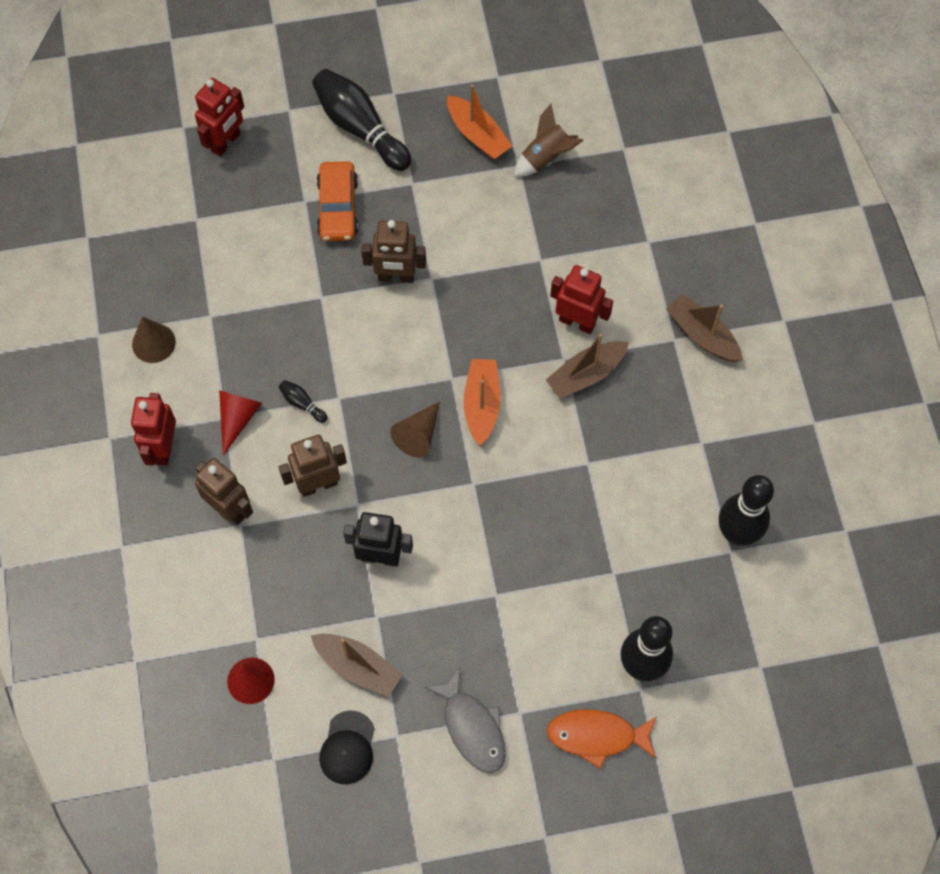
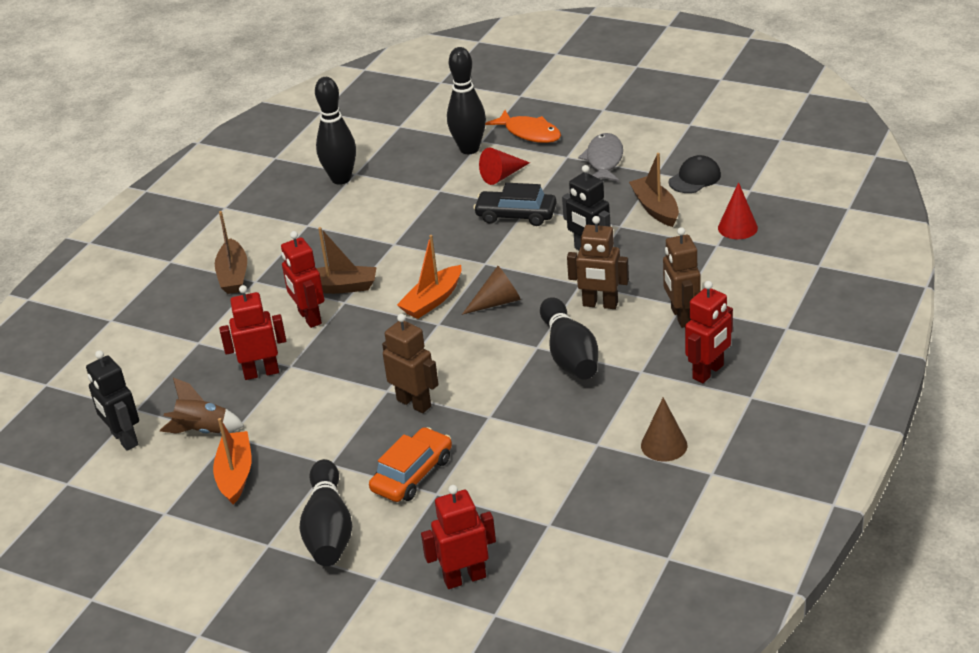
camera: 140 degrees left, 30 degrees down
(238, 418) = (630, 366): red cone -> red cone (502, 176)
(302, 404) = (569, 354): black bowling pin -> black bowling pin, size x2.37
(498, 575) = (516, 215): none -> black car
(557, 239) = (261, 372): none -> red robot
(600, 117) = (124, 439): none -> black robot

